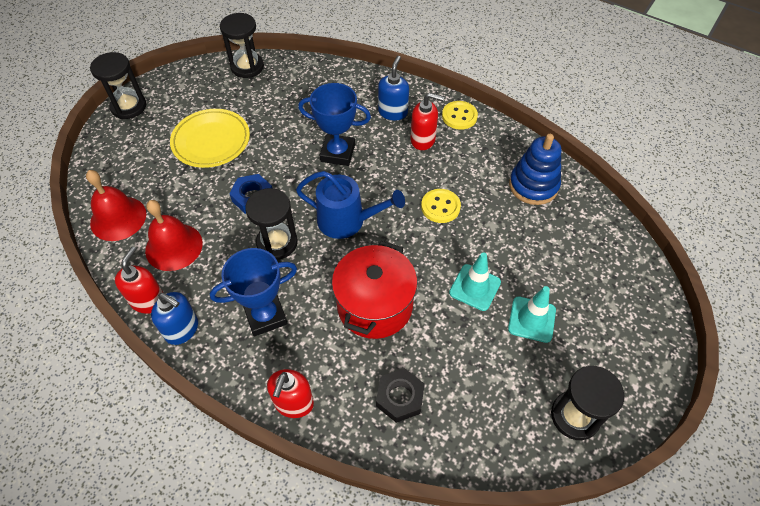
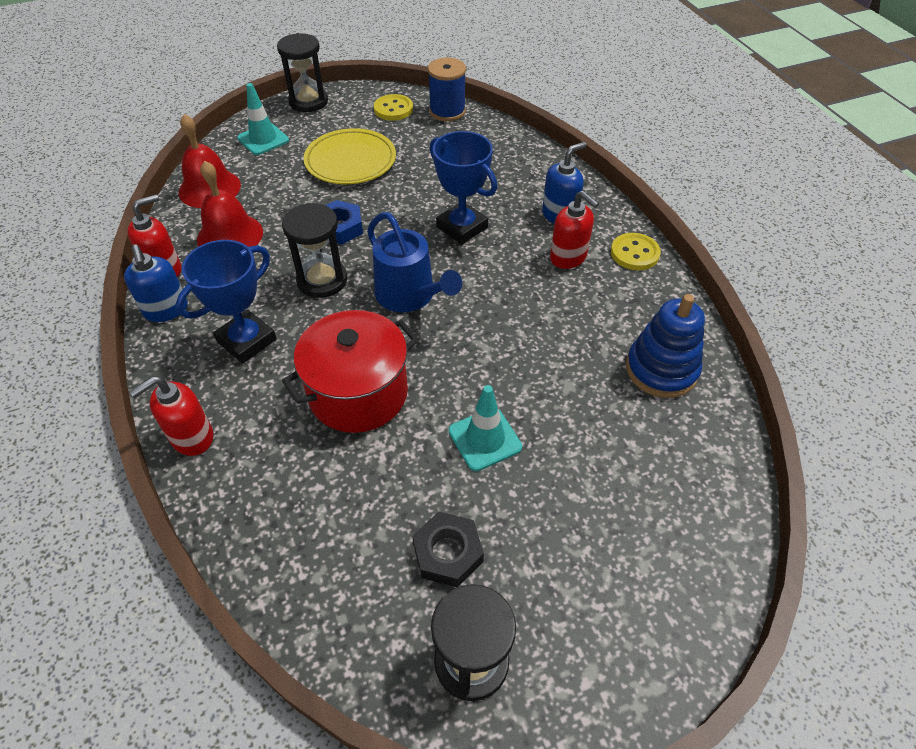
camera: 35 degrees right, 5 degrees down
(247, 67) = (447, 111): black hourglass -> blue spool
(265, 316) = (247, 341): blue trophy -> blue trophy turned 60 degrees counterclockwise
(400, 397) = (295, 501): black nut -> black nut (448, 553)
(440, 207) = (524, 334): yellow button -> yellow button (393, 109)
(531, 319) = (520, 515): turquoise traffic cone -> turquoise traffic cone (263, 139)

